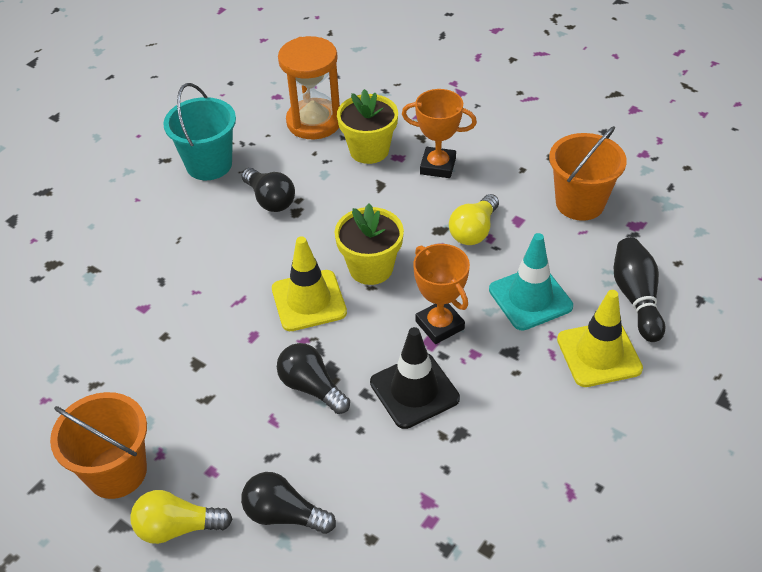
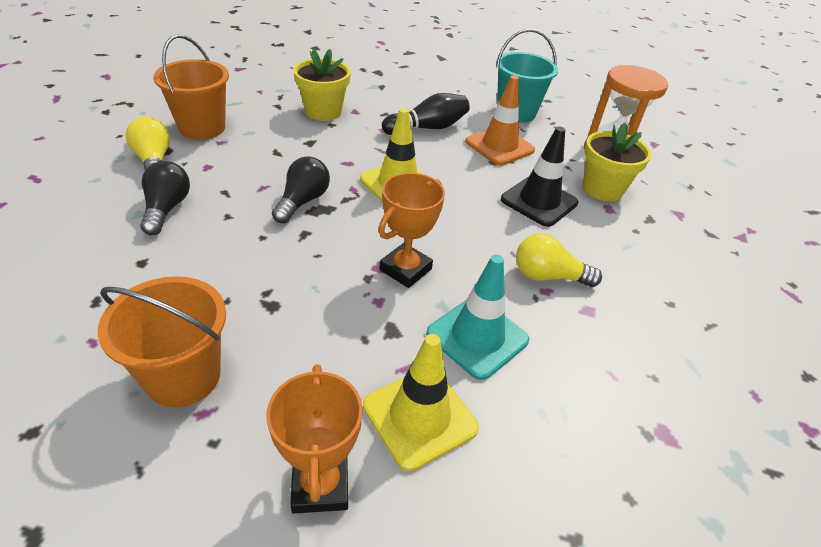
camera: 65 degrees right, 5 degrees down
(270, 200) = (499, 146): black light bulb -> orange traffic cone
(371, 268) = (455, 213): yellow flower pot -> yellow flower pot (323, 111)
(414, 390) = (316, 264): black traffic cone -> black traffic cone (539, 201)
(438, 166) = (619, 236): orange trophy -> orange trophy (320, 485)
(580, 203) = (658, 365): orange bucket -> orange bucket (183, 377)
(636, 298) = (534, 449): black bowling pin -> black bowling pin (427, 128)

